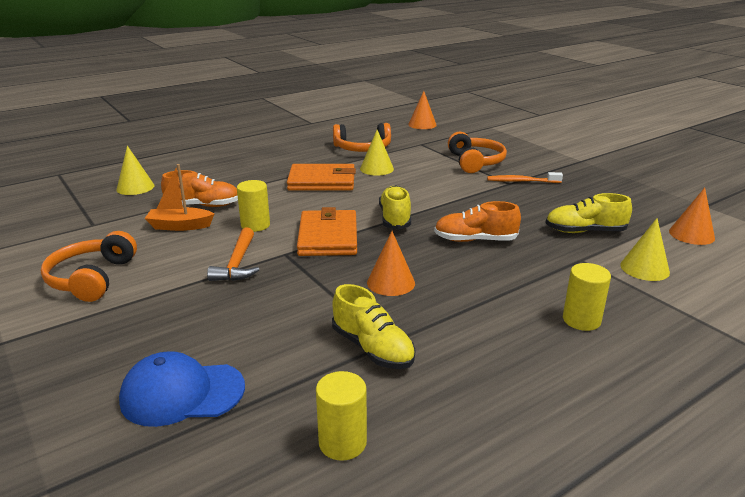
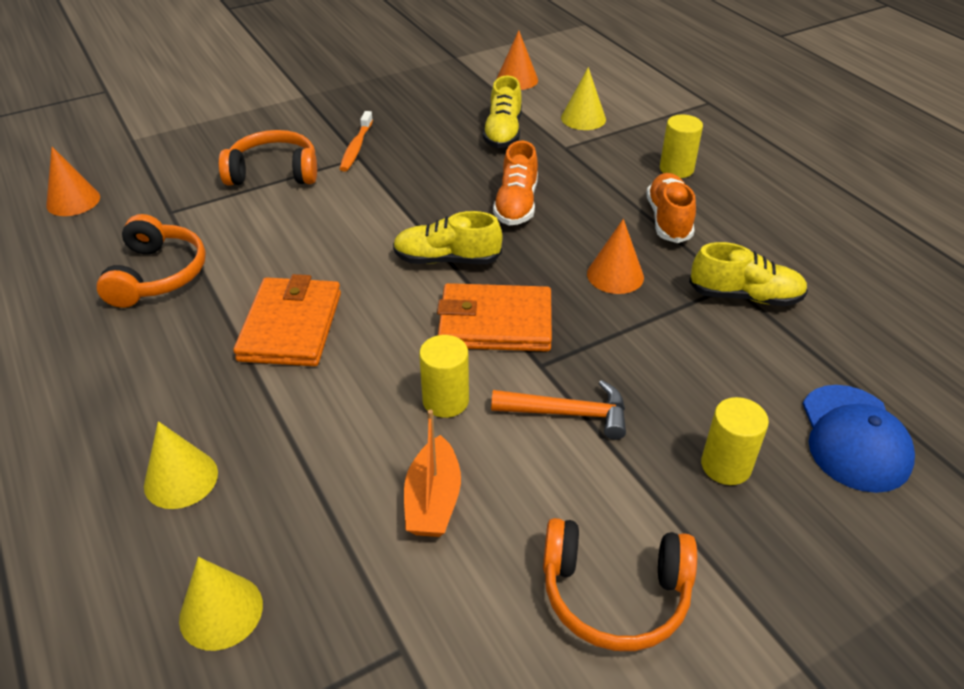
camera: 85 degrees left, 15 degrees up
(203, 205) = (352, 477): orange shoe -> orange shoe (668, 220)
(342, 442) = (883, 321): yellow cylinder -> yellow cylinder (726, 466)
(372, 348) = (745, 296): yellow shoe -> yellow shoe turned 45 degrees clockwise
(376, 169) = (260, 264): yellow cone -> yellow cone (181, 479)

